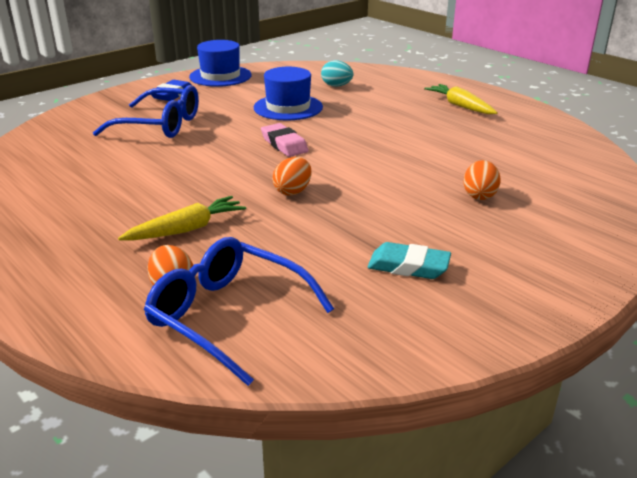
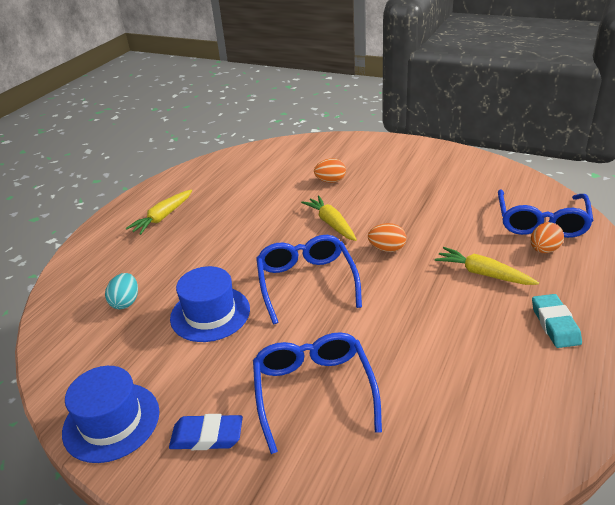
camera: 110 degrees left, 5 degrees up
(284, 144) = (306, 282): pink eraser -> blue glasses
(373, 174) = (331, 224): none -> yellow carrot
(408, 266) = (435, 185): turquoise eraser -> turquoise eraser (554, 324)

